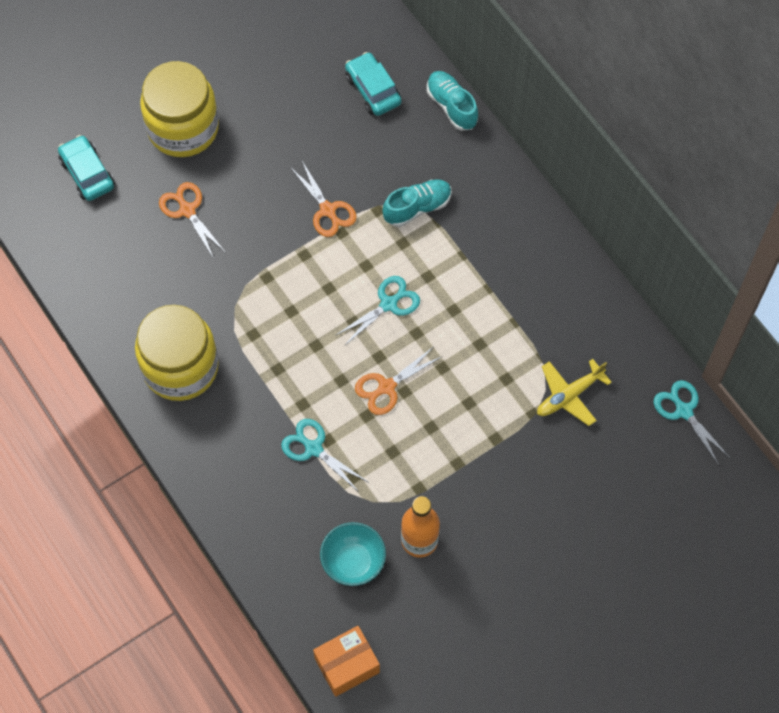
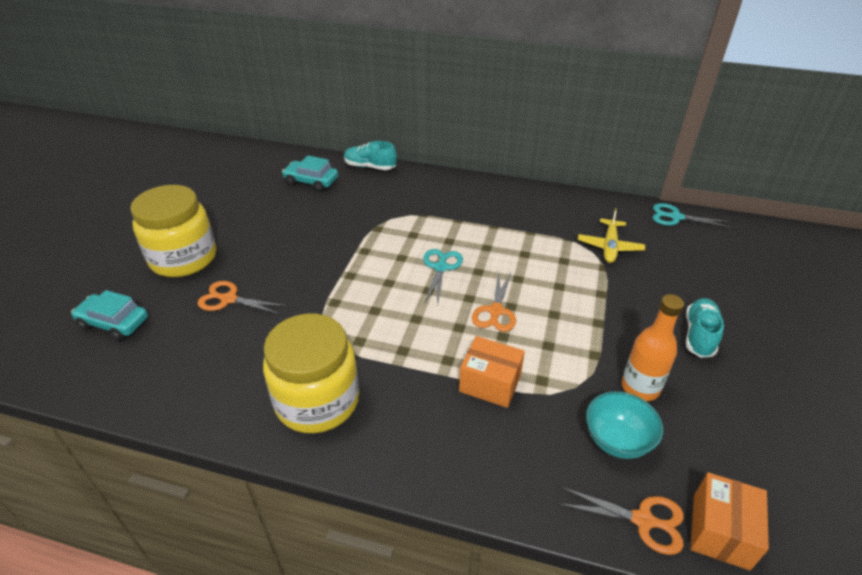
camera: 40 degrees left, 25 degrees down
(313, 449) = (490, 383): turquoise scissors -> orange box
(327, 210) = (342, 245): orange scissors -> orange scissors (643, 520)
(417, 208) = (402, 215): turquoise shoe -> turquoise shoe (699, 335)

